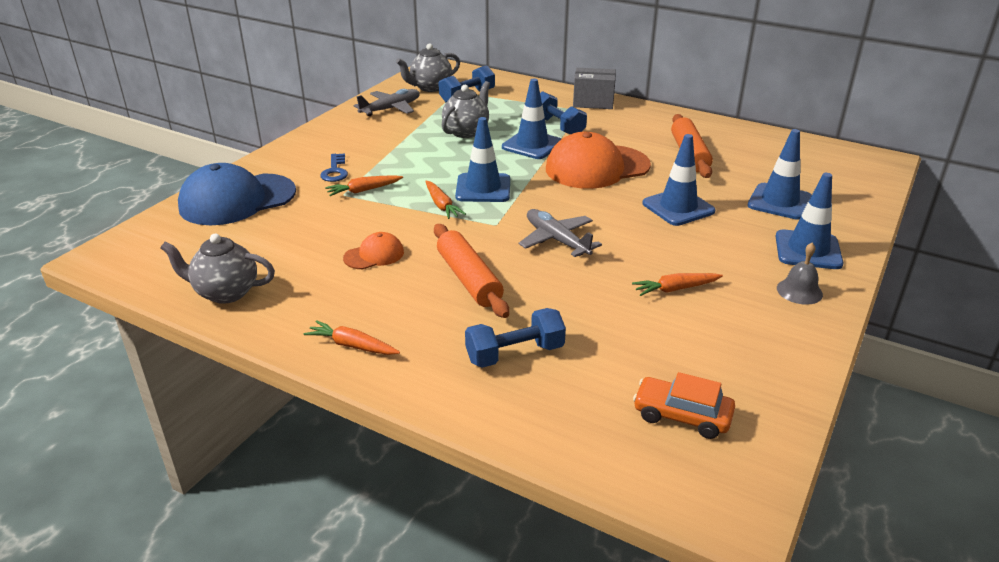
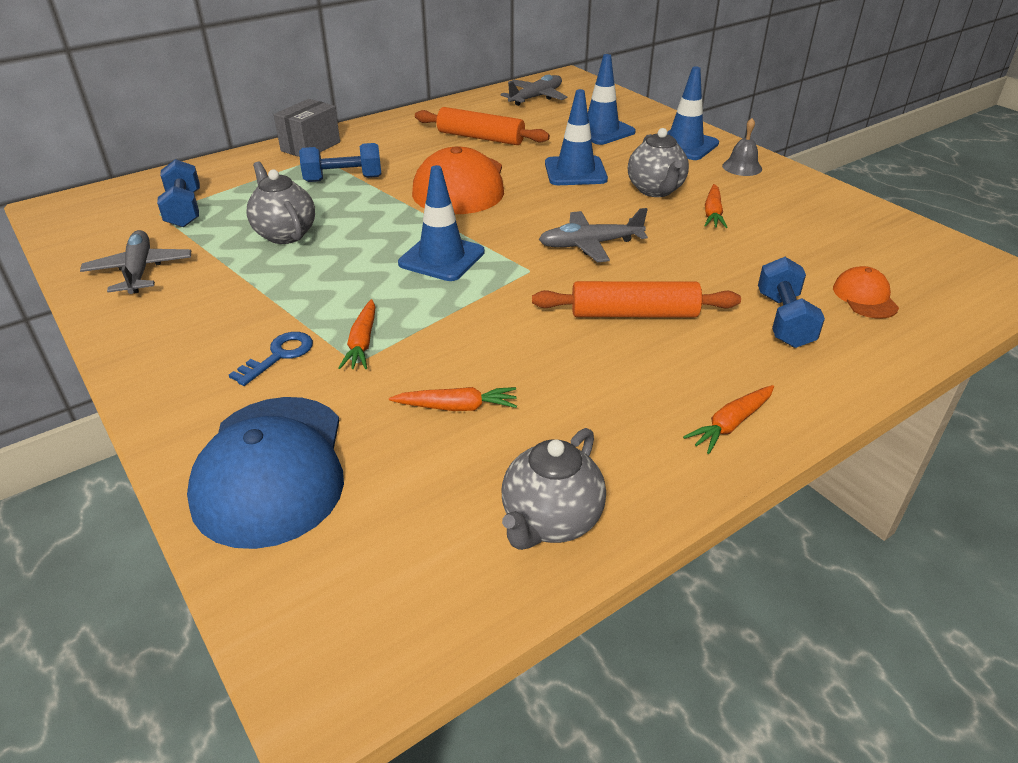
camera: 65 degrees left, 5 degrees up
(335, 171) = (279, 356): blue key -> blue key turned 75 degrees counterclockwise
(374, 255) = (538, 368): orange cap -> orange cap (865, 297)
(430, 87) = (116, 227): grey teapot -> grey teapot (655, 190)
(441, 205) = (457, 294): orange carrot -> orange carrot (457, 407)
(532, 145) = (370, 204): blue traffic cone -> none
(682, 416) = (896, 264): orange car -> none
(807, 157) = (535, 97): none -> grey plane

